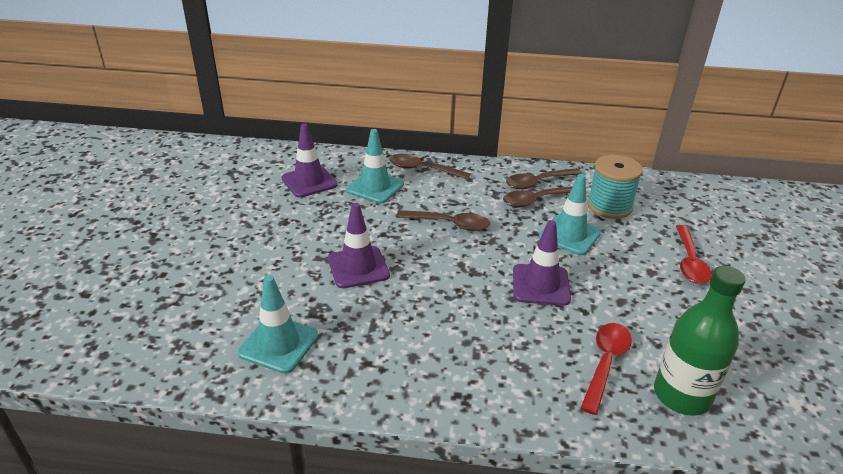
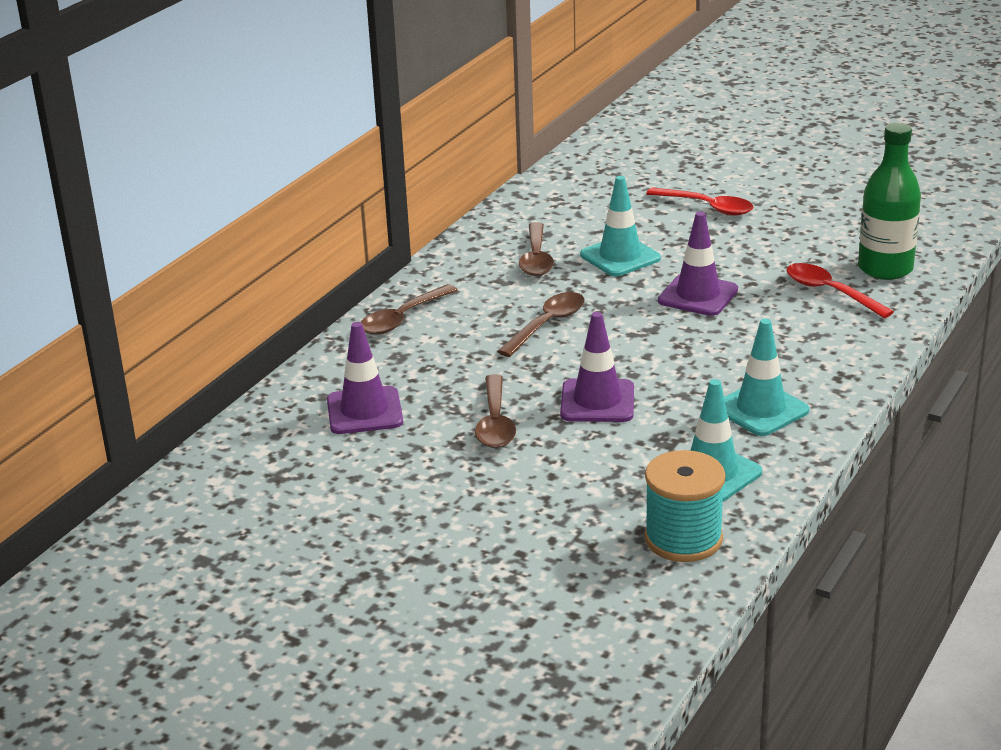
camera: 65 degrees left, 5 degrees down
(375, 187) = (421, 361): turquoise traffic cone -> turquoise traffic cone (761, 409)
(538, 182) = (498, 248): brown spoon -> brown spoon (495, 422)
(609, 206) = (580, 219): turquoise spool -> turquoise spool (683, 539)

